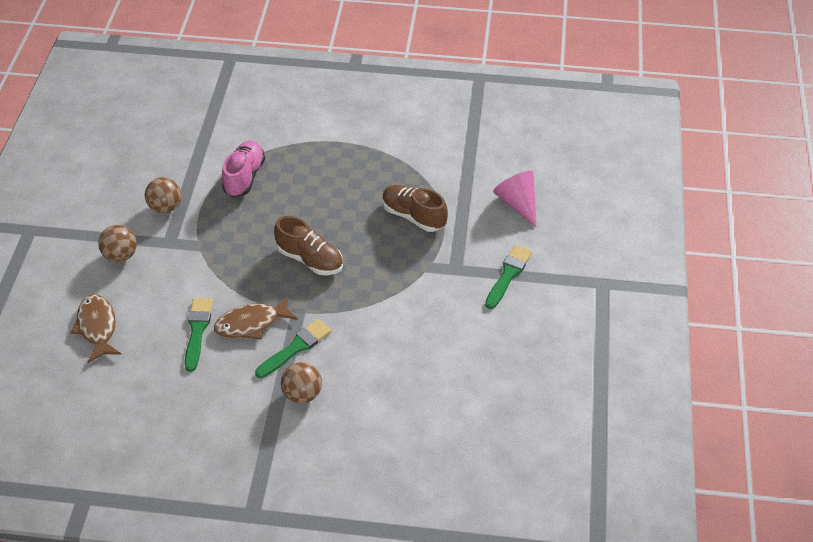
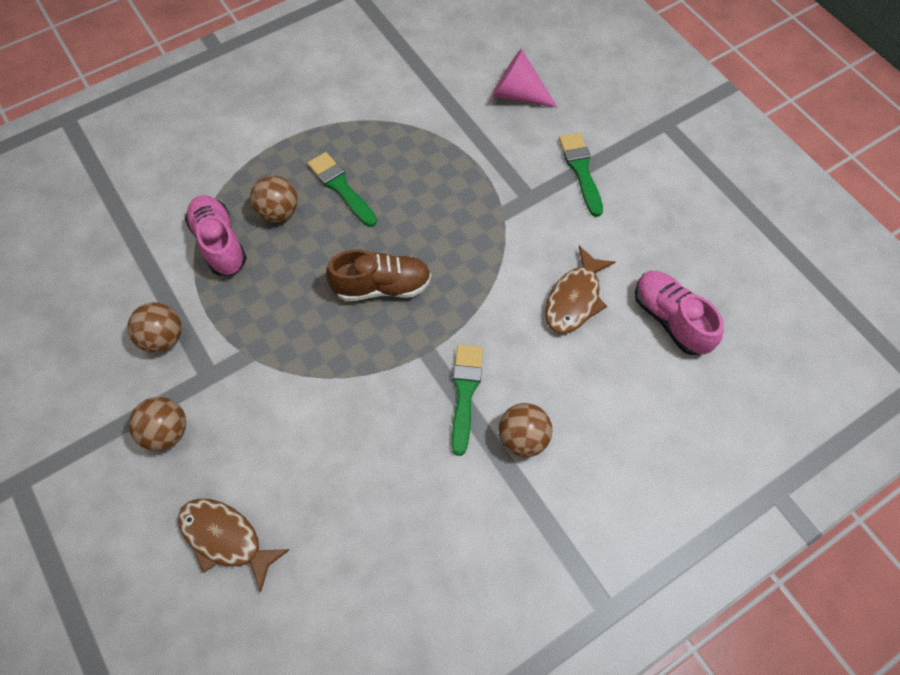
camera: 40 degrees left, 15 degrees up
(197, 330) = (344, 453): green brush -> green brush (341, 187)
(251, 323) = (393, 401): brown fish -> brown fish (574, 299)
(294, 181) = (278, 212): none -> brown ball
(413, 216) = (436, 170): brown shoe -> none
(467, 397) = (670, 319): none -> pink shoe

